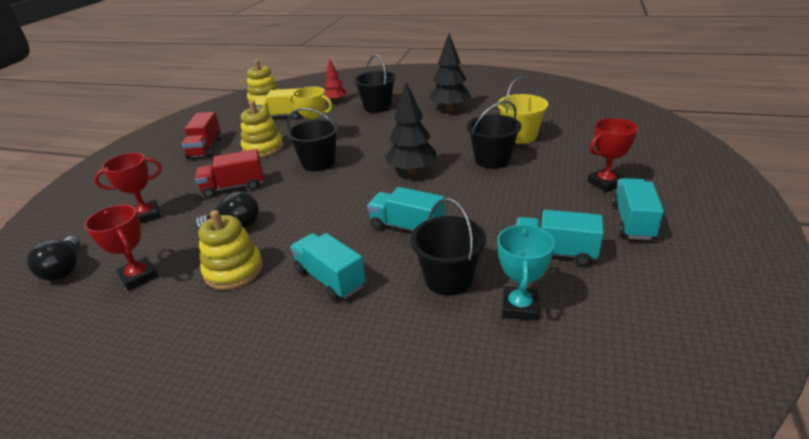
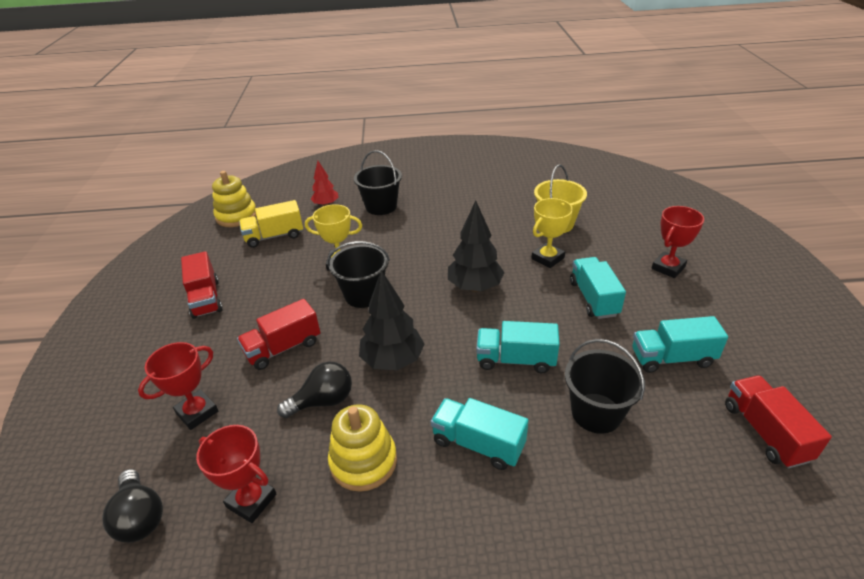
camera: 20 degrees left, 5 degrees up
(263, 148) = (282, 286): yellow stacking toy -> none
(450, 108) = (463, 198): black tree -> black tree (393, 360)
(492, 160) = (547, 258): black bucket -> yellow trophy
(519, 307) = (679, 428): turquoise trophy -> none
(607, 329) = (765, 432): none -> red truck
(632, 221) = (716, 307): turquoise truck -> turquoise truck (593, 298)

